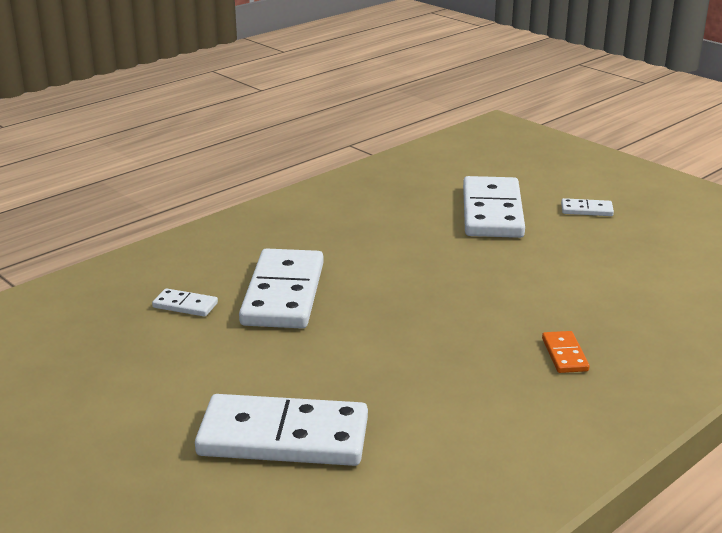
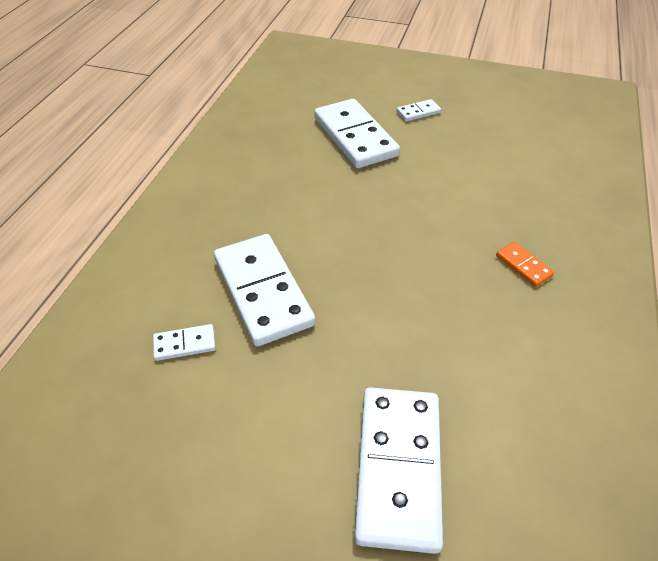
camera: 30 degrees left, 20 degrees up
(283, 437) = (399, 468): white domino -> white domino turned 60 degrees counterclockwise

